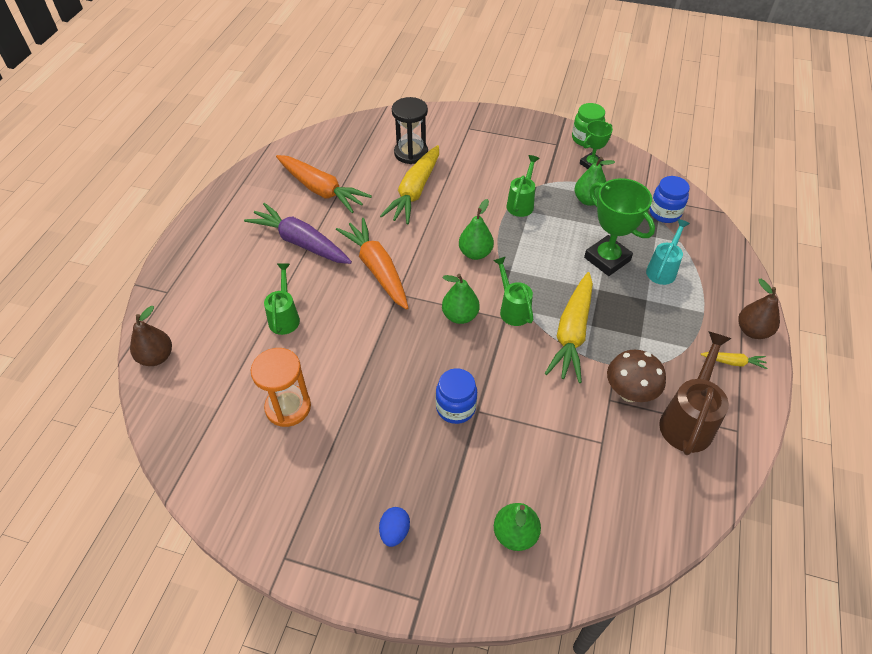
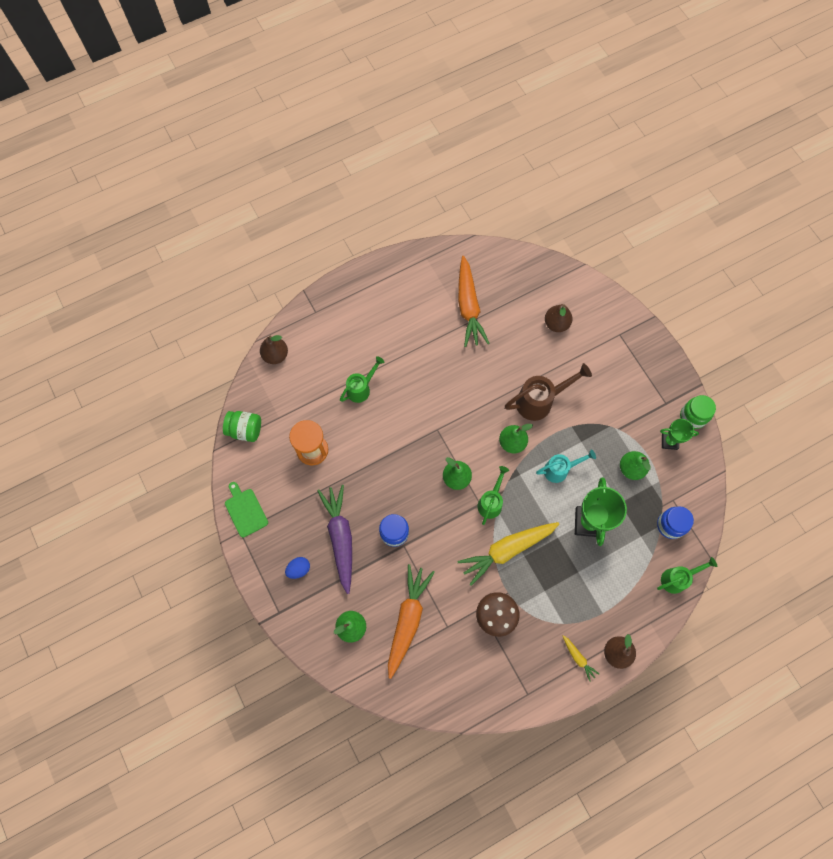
camera: 45 degrees right, 20 degrees up
(187, 450) = (245, 430): none -> green jar
(268, 530) = (245, 511): none -> green cutting board
(301, 242) = (418, 340): purple carrot -> purple carrot (340, 538)
(377, 269) = (442, 401): orange carrot -> orange carrot (407, 620)
(411, 153) = (556, 324): black hourglass -> brown pear
(415, 191) = (525, 360): yellow carrot -> none
(521, 203) = (583, 431): green watering can -> green watering can (677, 578)
(663, 269) = (615, 562): turquoise watering can -> turquoise watering can (560, 469)
(688, 419) = (509, 661): brown watering can -> brown watering can (540, 401)

